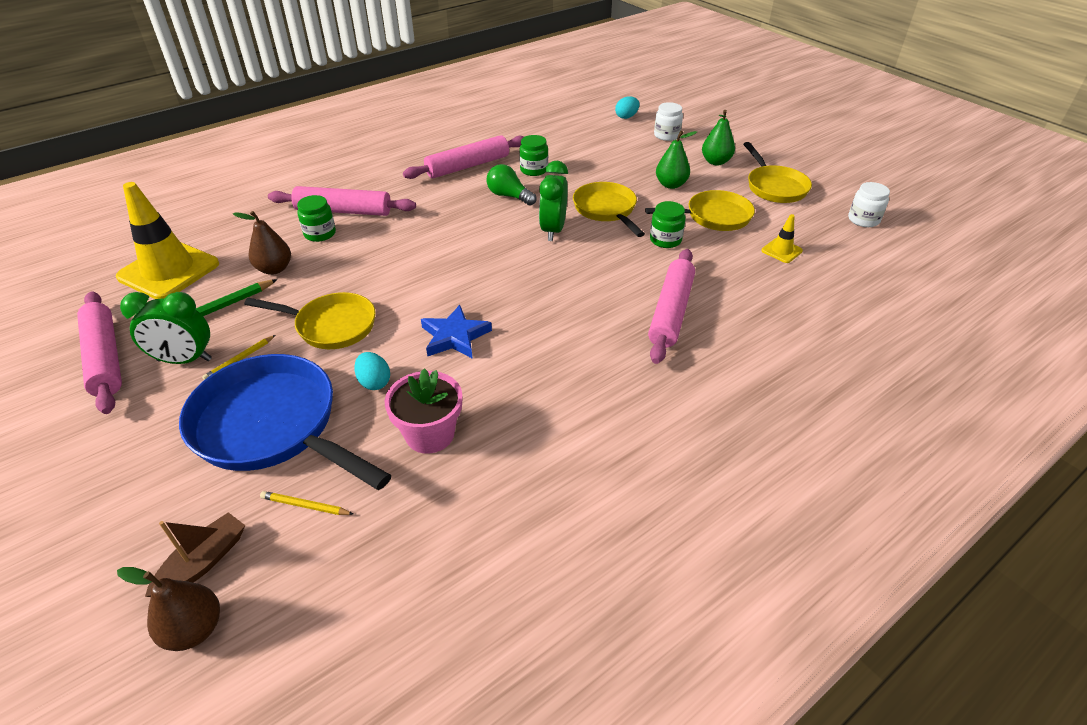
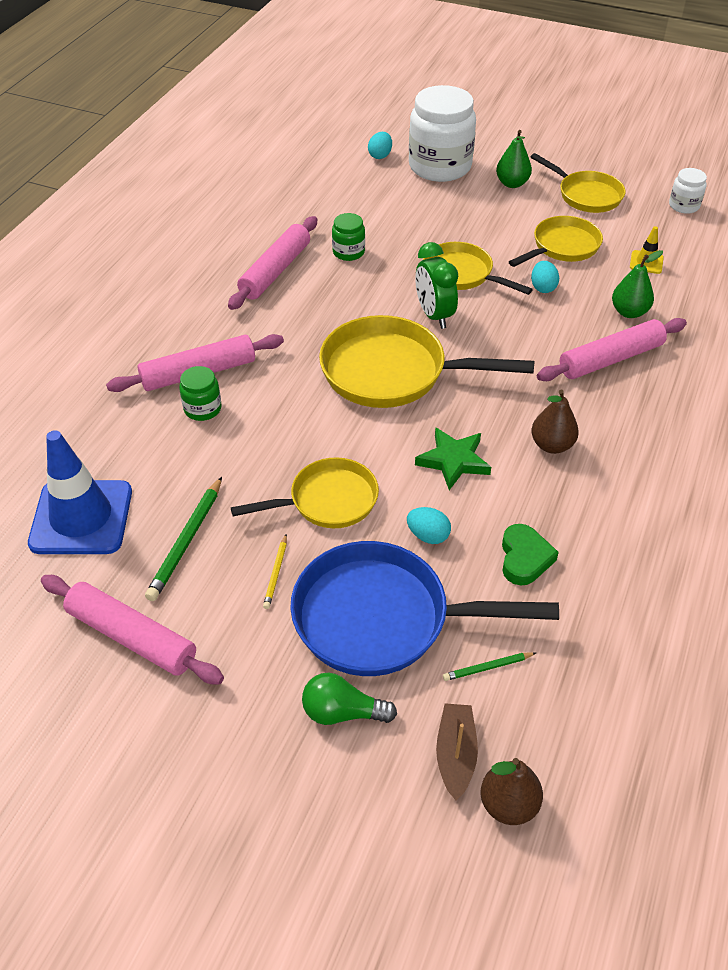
camera: 30 degrees left, 5 degrees up
(169, 271) = (81, 517): yellow traffic cone -> blue traffic cone
(184, 360) = (220, 599): green clock -> none
(274, 269) = (199, 467): brown pear -> brown pear (552, 445)
(305, 506) = (487, 668): yellow pencil -> green pencil
(430, 434) = (524, 558): pink flower pot -> green heart
(455, 336) = (453, 461): blue star -> green star
(477, 257) = (392, 372): none -> yellow pan
(509, 196) = (354, 292): green light bulb -> green light bulb (342, 712)
(665, 240) = (543, 287): green jar -> turquoise egg
(666, 135) = (440, 166): white jar -> white jar, size x2.15
(671, 185) = (494, 224): green pear -> green pear (629, 312)
(671, 312) = (610, 359): pink rolling pin -> pink rolling pin turned 75 degrees clockwise

